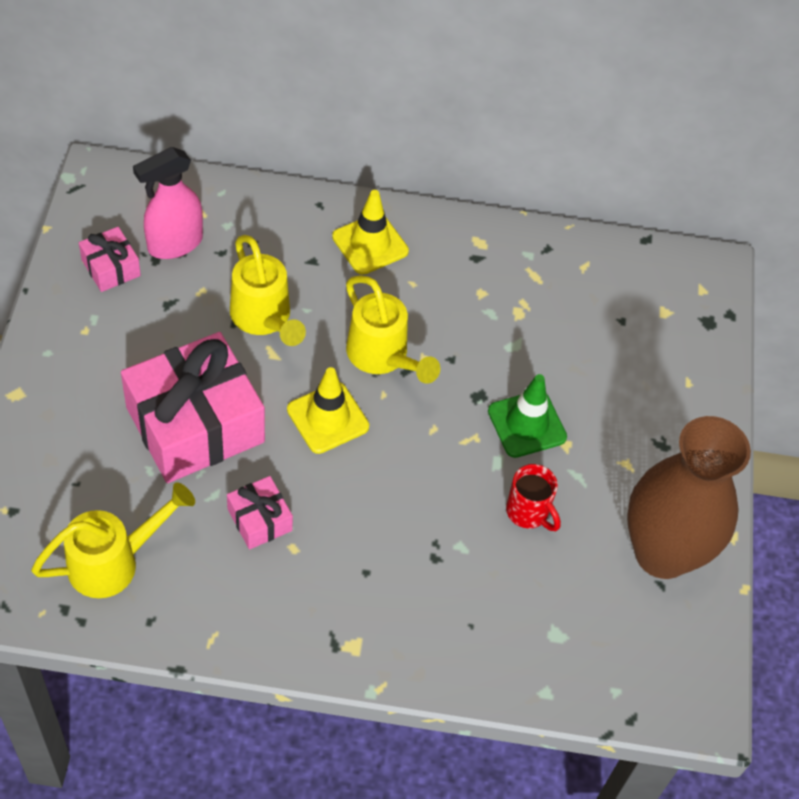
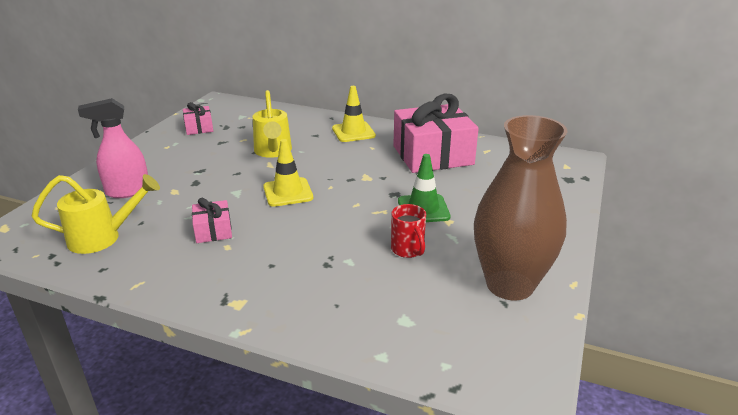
camera: 20 degrees right, 25 degrees down
(174, 244) = (240, 123): pink spray bottle -> pink spray bottle (127, 191)
(195, 424) = (202, 186): pink gift -> pink gift (432, 155)
(383, 358) = (338, 172): yellow watering can -> none

